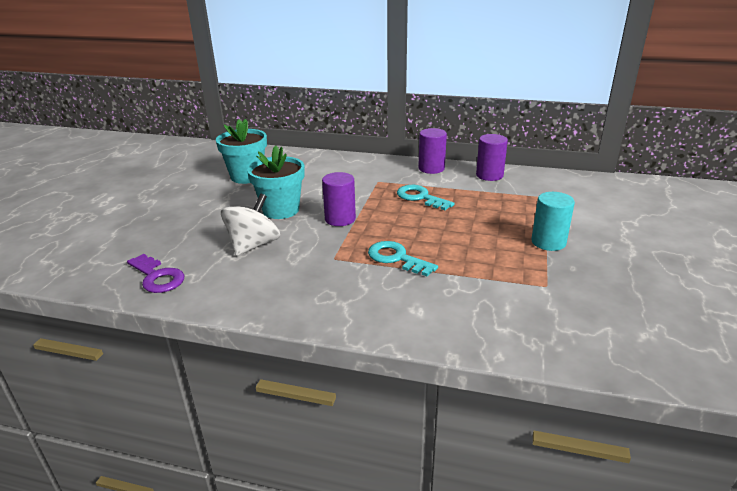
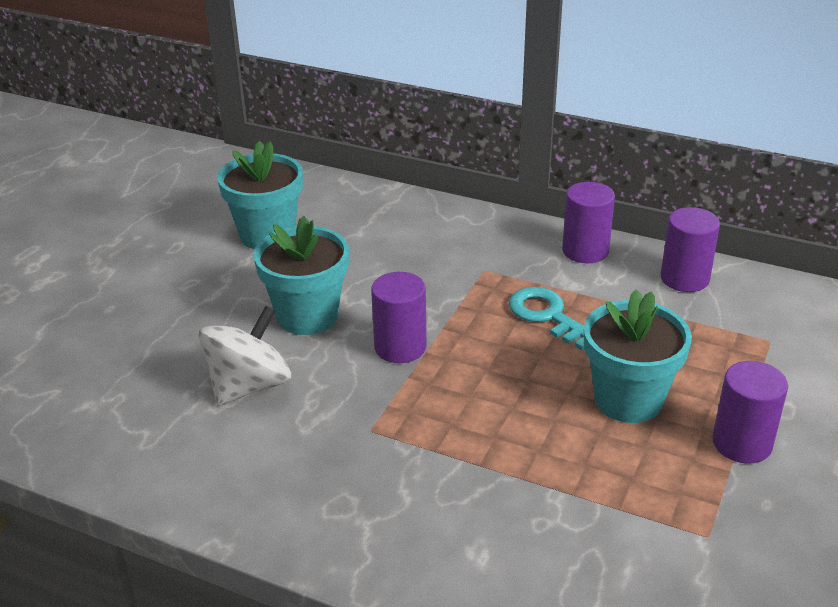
camera: 10 degrees right, 5 degrees up
(157, 277) = (92, 431): purple key -> none
(396, 258) = (473, 443): turquoise key -> none
(478, 229) = (628, 400): none -> turquoise flower pot
(548, 242) = (742, 443): turquoise cylinder -> purple cylinder

